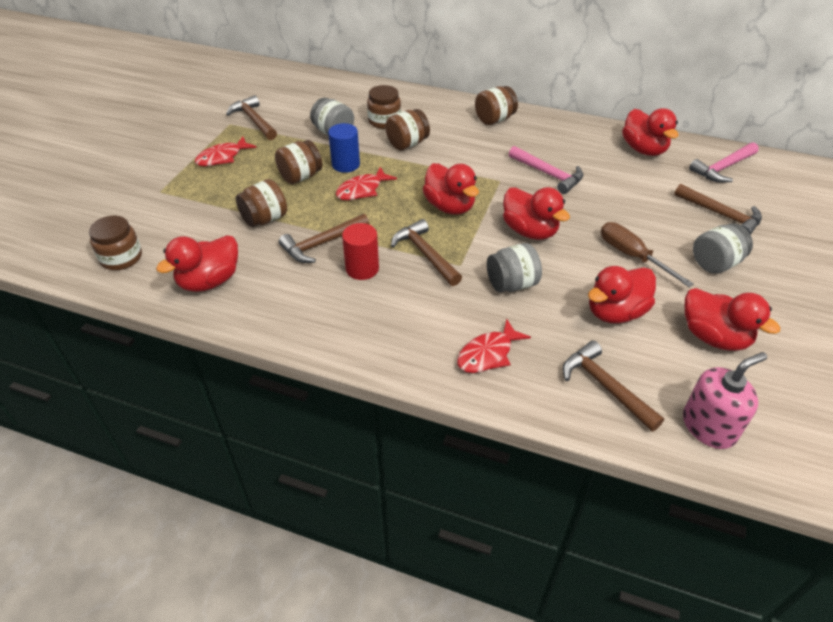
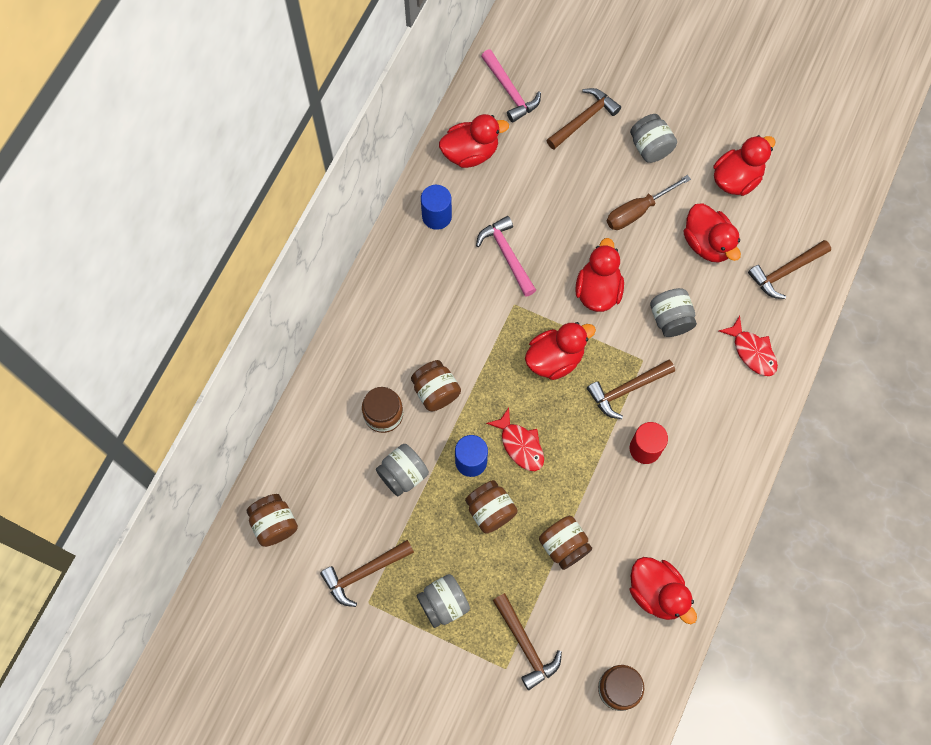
camera: 85 degrees left, 25 degrees up
(222, 157) = (443, 604): red fish -> grey jar
(322, 244) = (606, 486): brown hammer -> brown hammer (525, 645)
(494, 119) = (394, 290): brown jar -> brown jar (274, 524)
(530, 231) = (598, 290): red duck -> red duck turned 45 degrees counterclockwise
(548, 174) = (507, 255): pink hammer -> pink hammer turned 75 degrees counterclockwise
(571, 136) = (437, 216): none -> blue cylinder
(708, 426) = (821, 212): pink soap dispenser -> none

